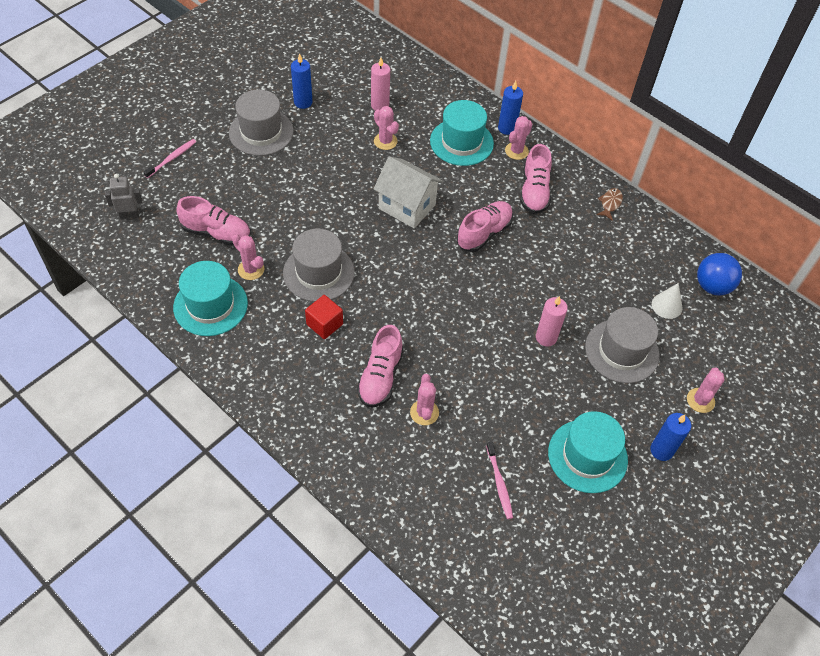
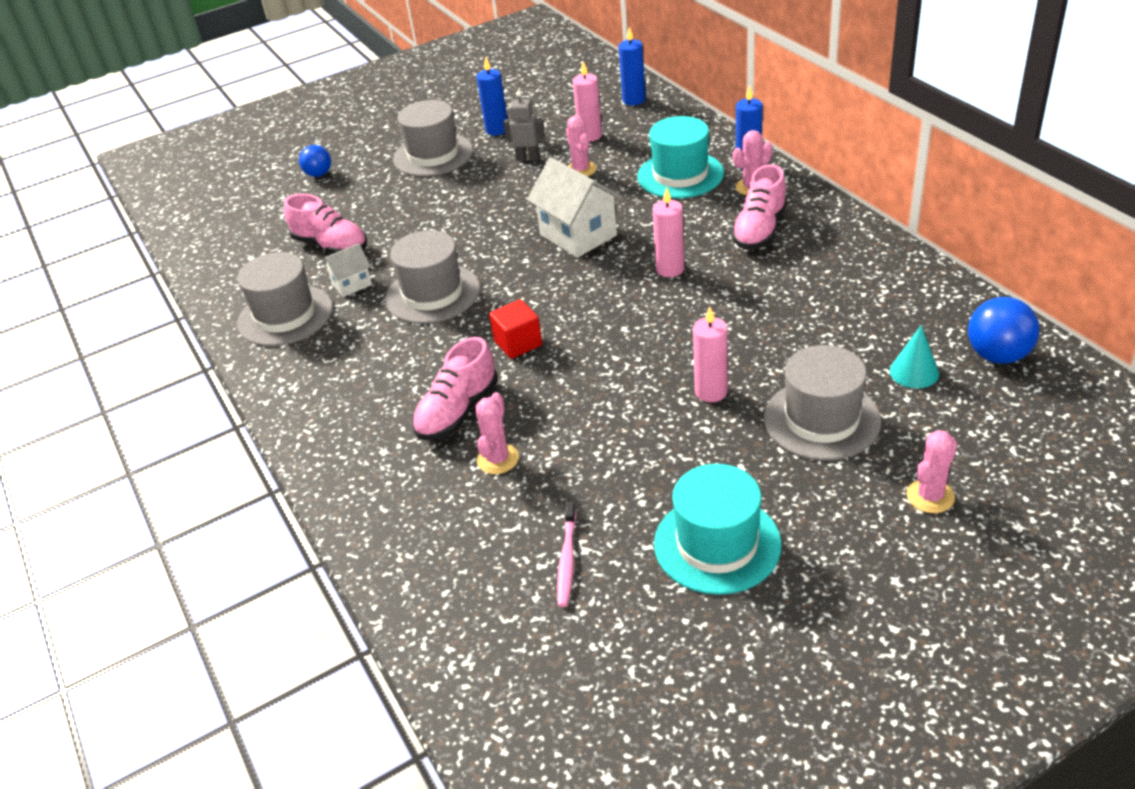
camera: 25 degrees right, 15 degrees down
(129, 216) = (242, 224): grey robot -> grey robot (527, 158)
(172, 158) = (319, 174): pink toothbrush -> blue ball
(210, 305) = (285, 315): turquoise hat -> grey hat
(251, 269) = (352, 284): pink cactus -> white house
(324, 324) = (413, 347): red cube -> red cube (518, 343)
(484, 233) = (670, 269): pink shoe -> pink candle
(610, 203) = (867, 249): brown fish -> none
(661, 450) = (841, 553): blue candle -> blue candle (634, 100)
(667, 305) = (914, 372): white cone -> turquoise cone

